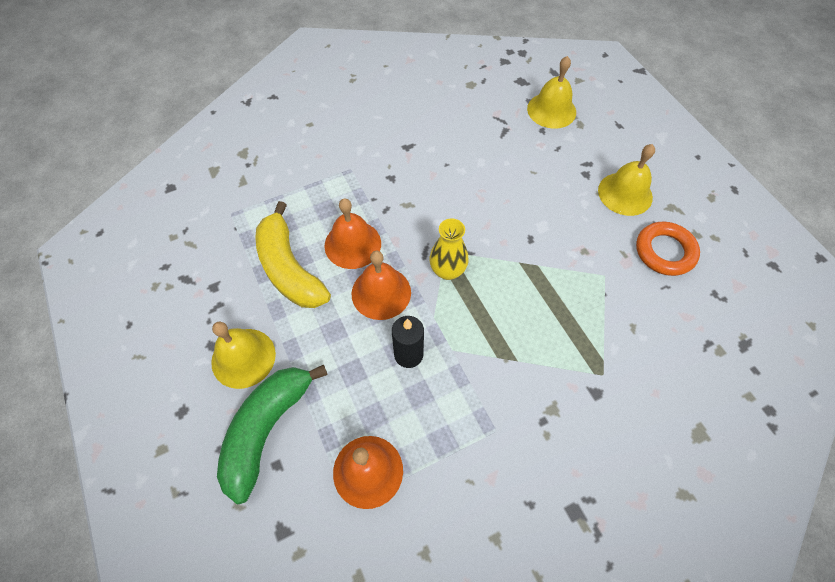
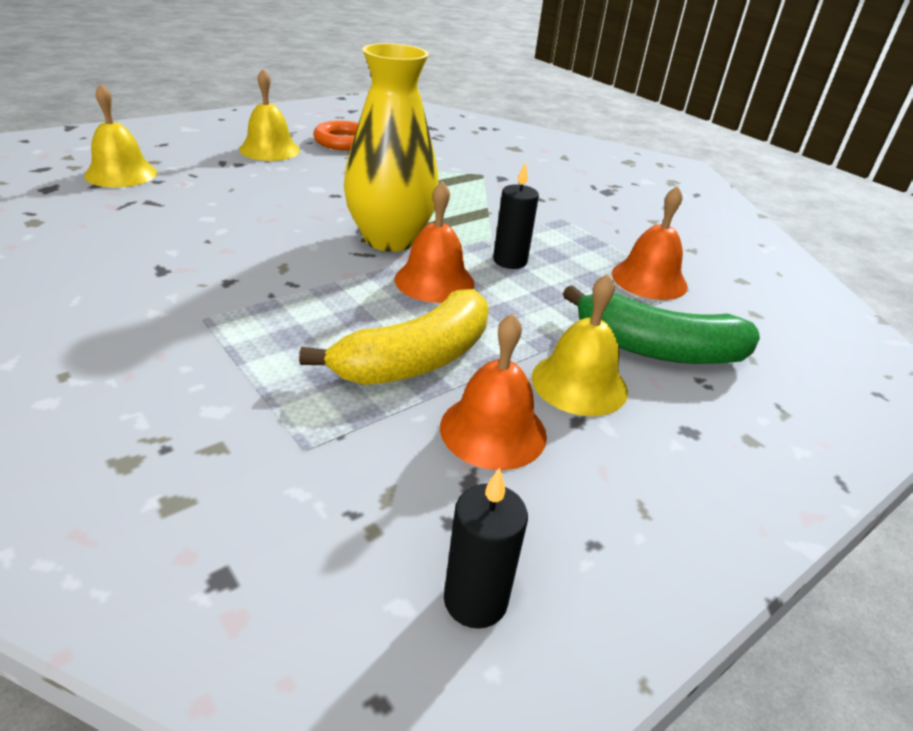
camera: 105 degrees left, 25 degrees down
(123, 269) = (475, 600): none -> black candle
(352, 244) = (360, 306): orange bell -> orange bell (493, 430)
(447, 271) = (390, 239): yellow vase -> yellow vase, size x1.90

